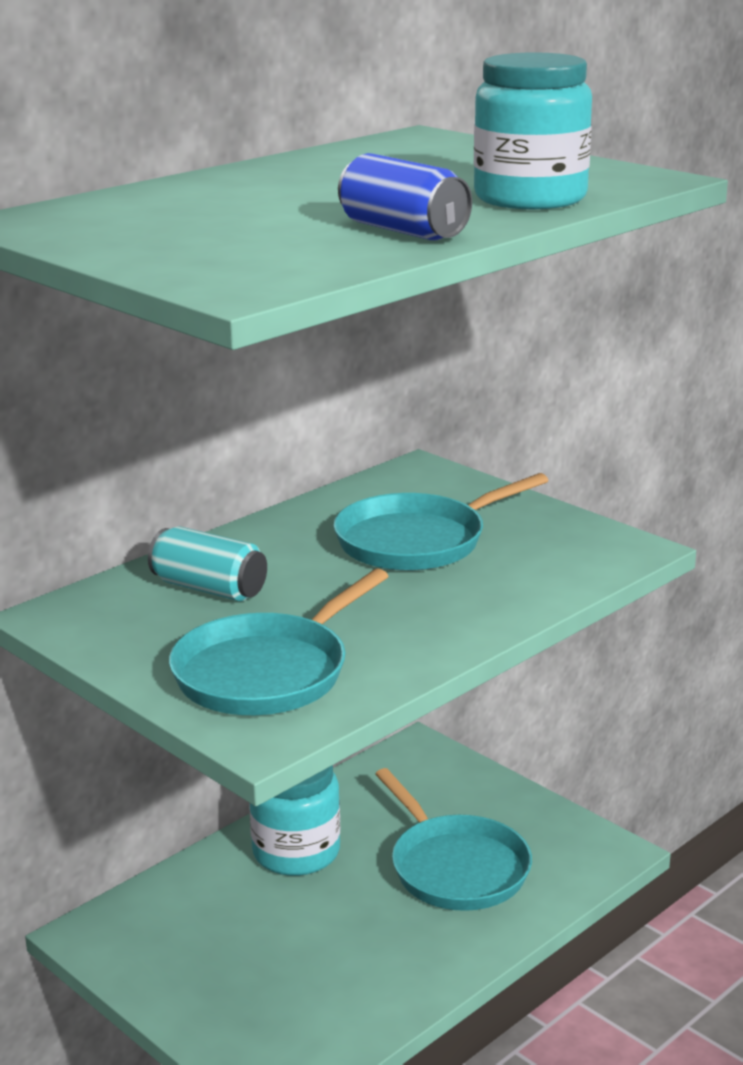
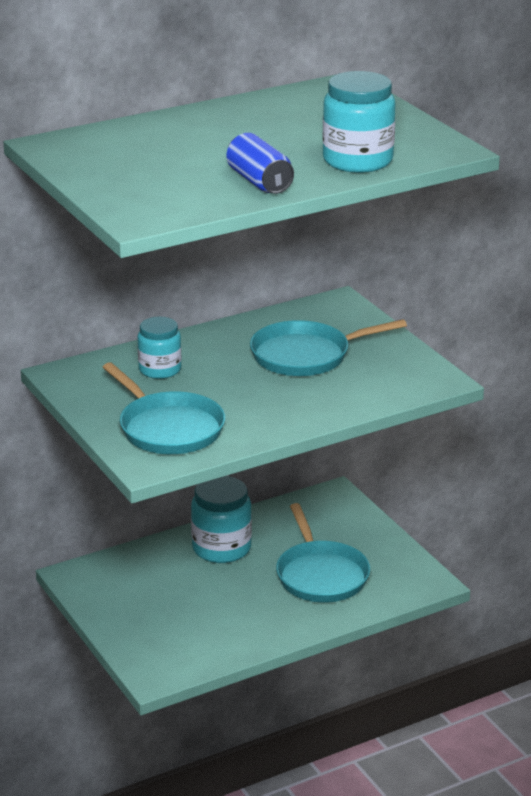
camera: 15 degrees right, 5 degrees up
(209, 588) = (160, 369): turquoise can -> turquoise jar
(267, 672) = (168, 428): turquoise pan -> turquoise pan turned 90 degrees counterclockwise

